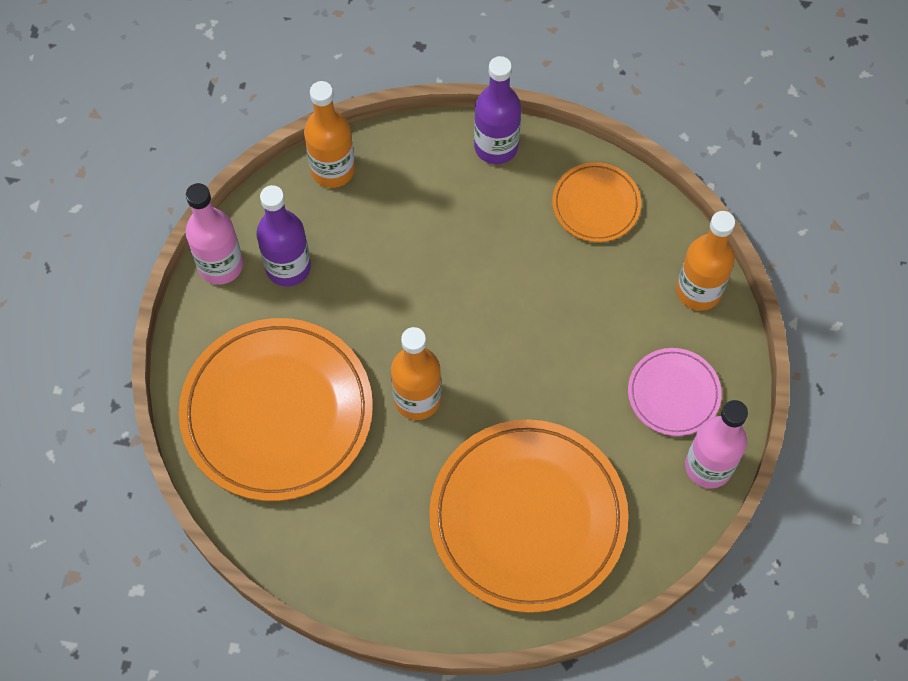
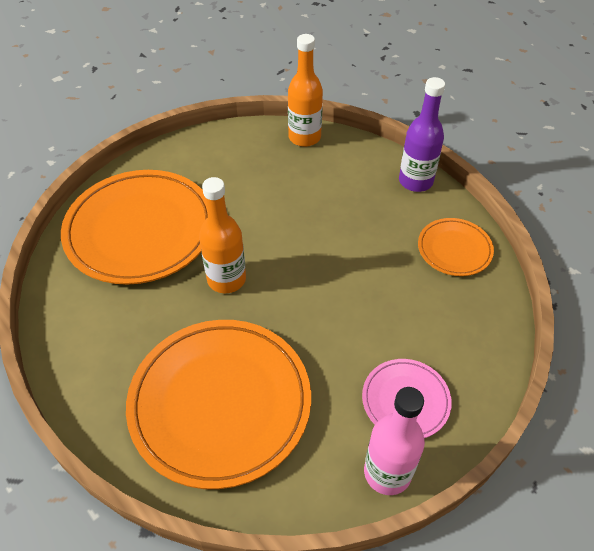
camera: 40 degrees right, 15 degrees down
(220, 265) = (194, 143): pink bottle -> none
(288, 267) = (228, 166): purple bottle -> none
(698, 291) = (486, 347): orange bottle -> none

